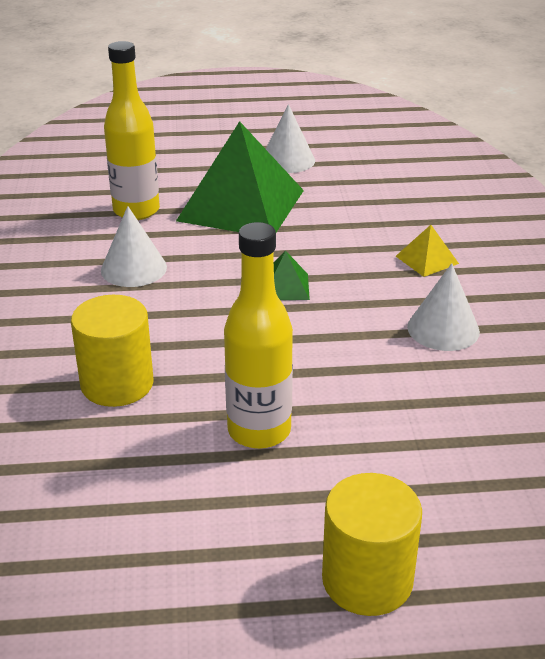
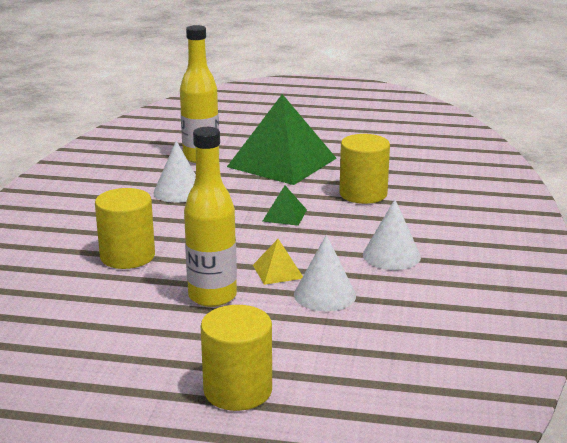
camera: 15 degrees right, 10 degrees down
(287, 160) = (336, 138): white cone -> white cone (324, 294)
(362, 240) = (363, 194): none -> yellow cylinder
(427, 260) = (407, 212): yellow pyramid -> yellow pyramid (278, 271)

